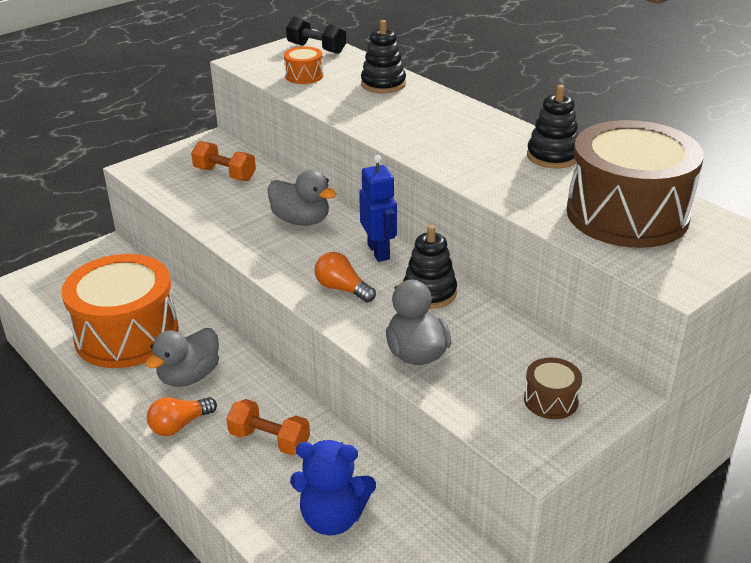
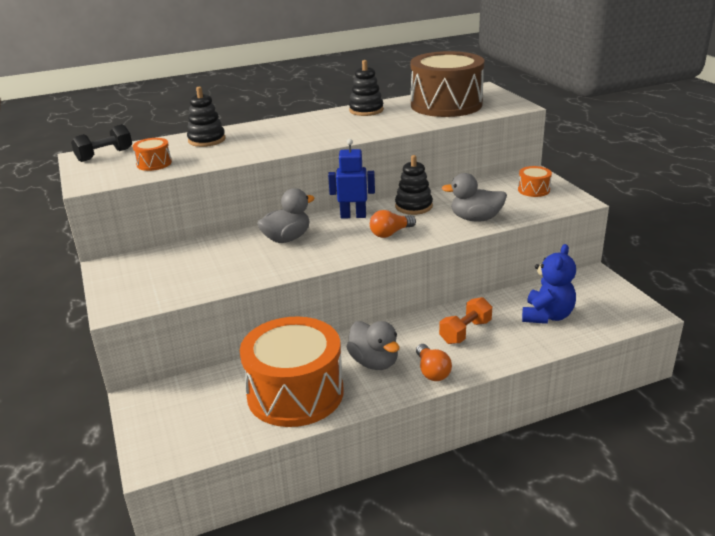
camera: 70 degrees left, 5 degrees down
(225, 174) = (178, 264): orange dumbbell -> none
(550, 400) = (533, 190): brown drum -> orange drum

